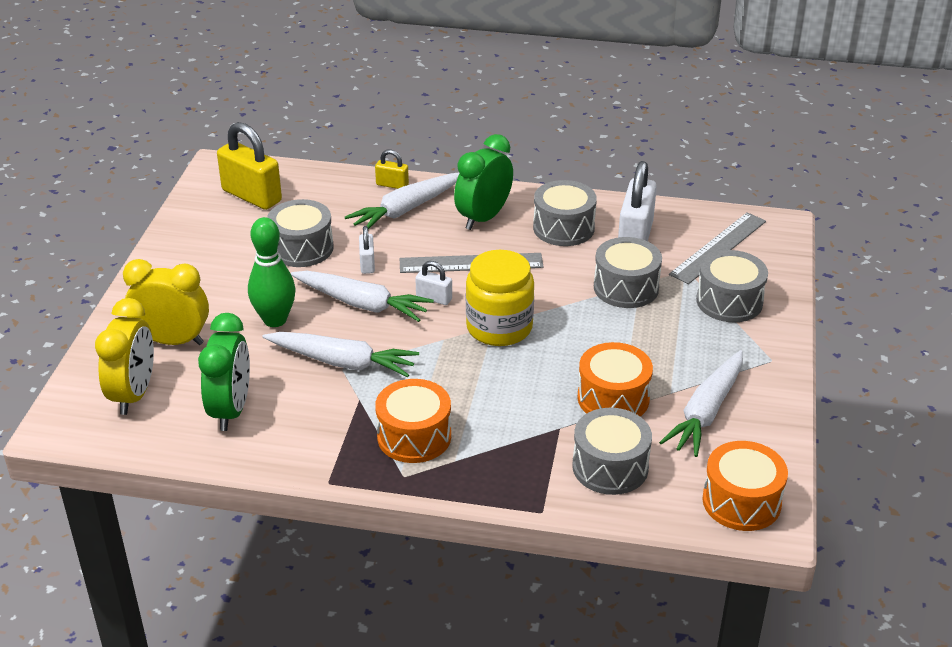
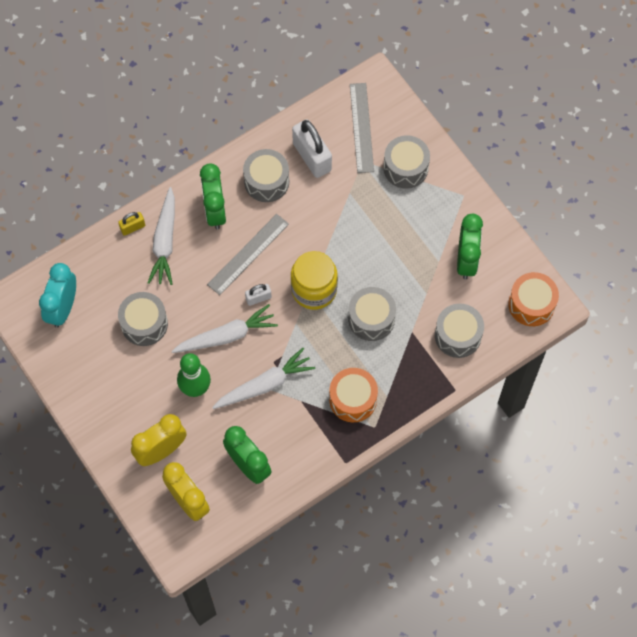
camera: 45 degrees left, 30 degrees up
(251, 196) = (63, 308): yellow padlock -> turquoise clock
(367, 264) = (194, 304): white padlock -> none
(613, 398) = (417, 289): orange drum -> none
(626, 288) = (346, 202): grey drum -> grey drum (371, 319)
(706, 412) = (466, 260): white carrot -> green clock

